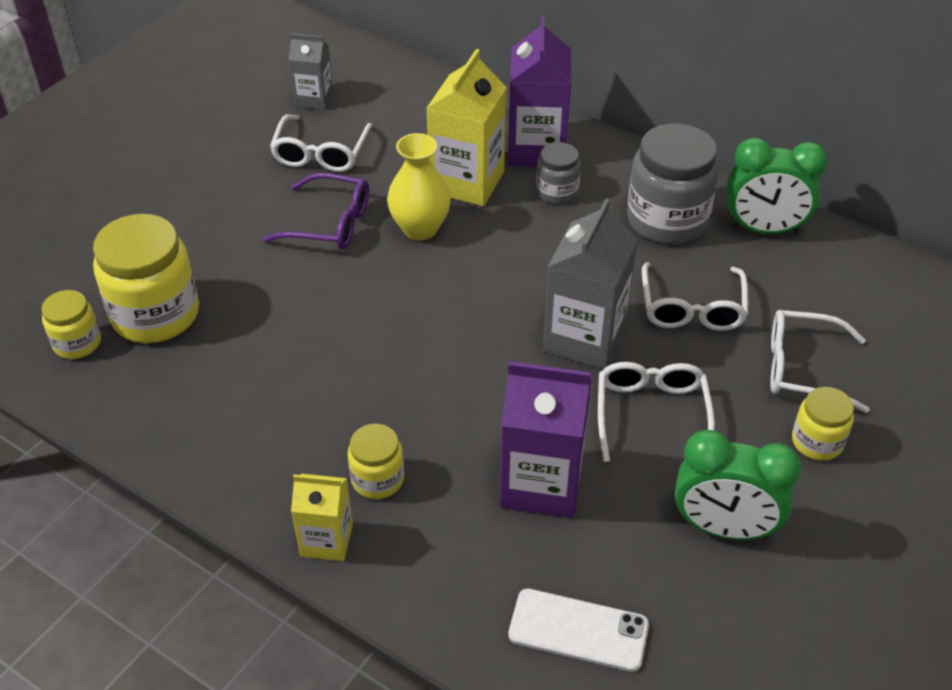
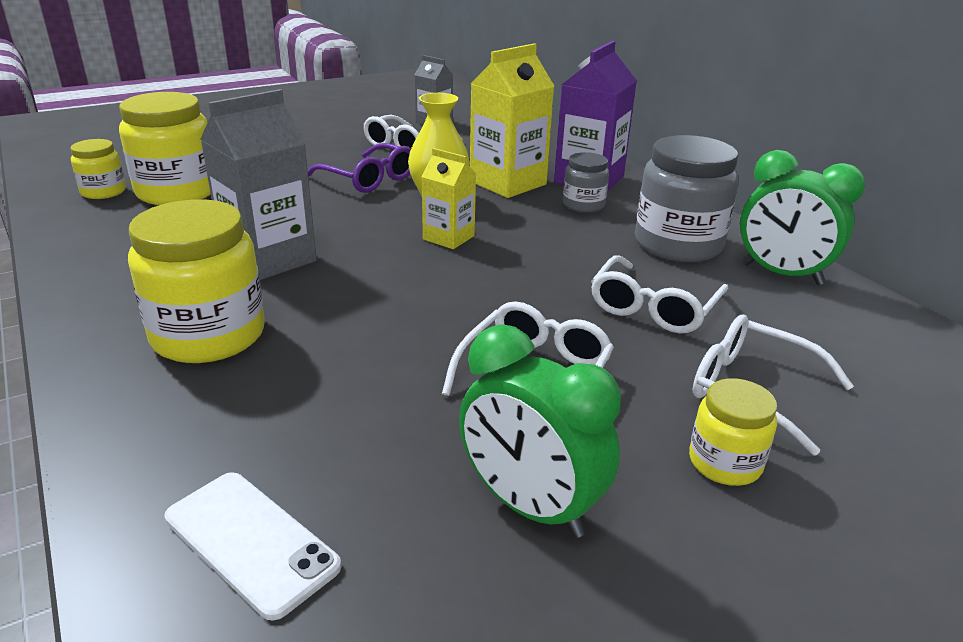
camera: 25 degrees right, 15 degrees down
(326, 540) = (107, 363): yellow carton -> yellow carton (448, 237)
(377, 479) = (208, 335): yellow jar -> yellow jar, size x1.87
(541, 483) = (358, 390): purple carton -> none
(584, 338) = (517, 298): grey carton -> grey carton (269, 259)

